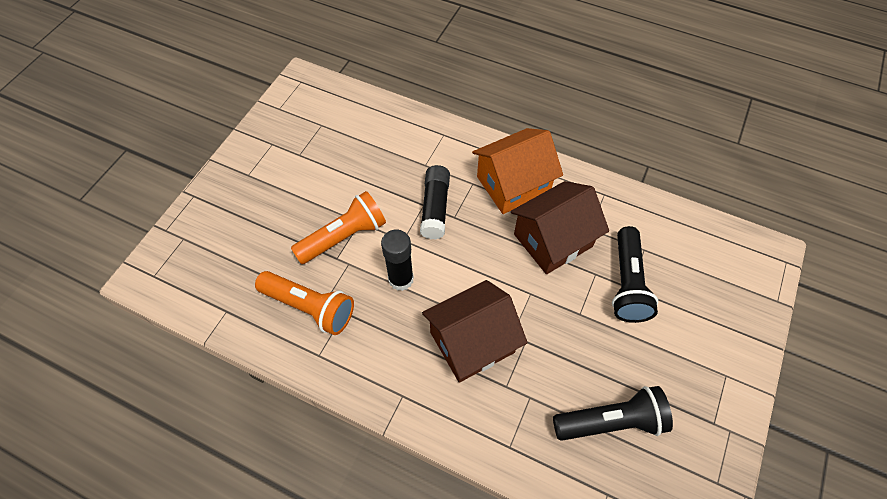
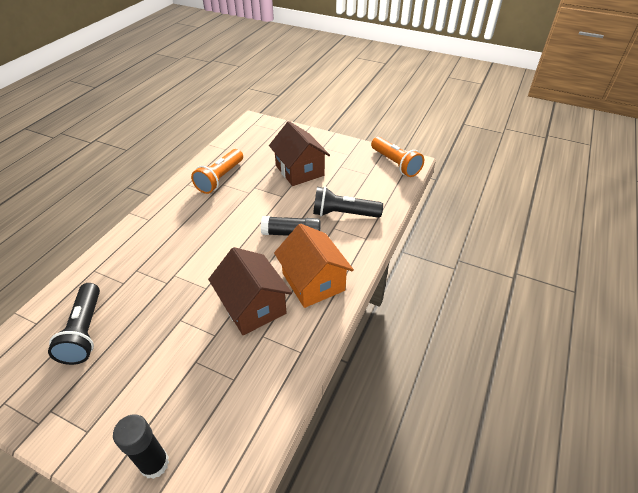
camera: 90 degrees right, 15 degrees down
(343, 236) = (270, 189): orange flashlight -> orange flashlight (395, 164)
(401, 279) = (232, 217): black glue stick -> black glue stick (155, 464)
(472, 342) = (174, 253): brown house -> brown house (299, 170)
(627, 283) = (200, 359): black flashlight -> black flashlight (343, 214)

